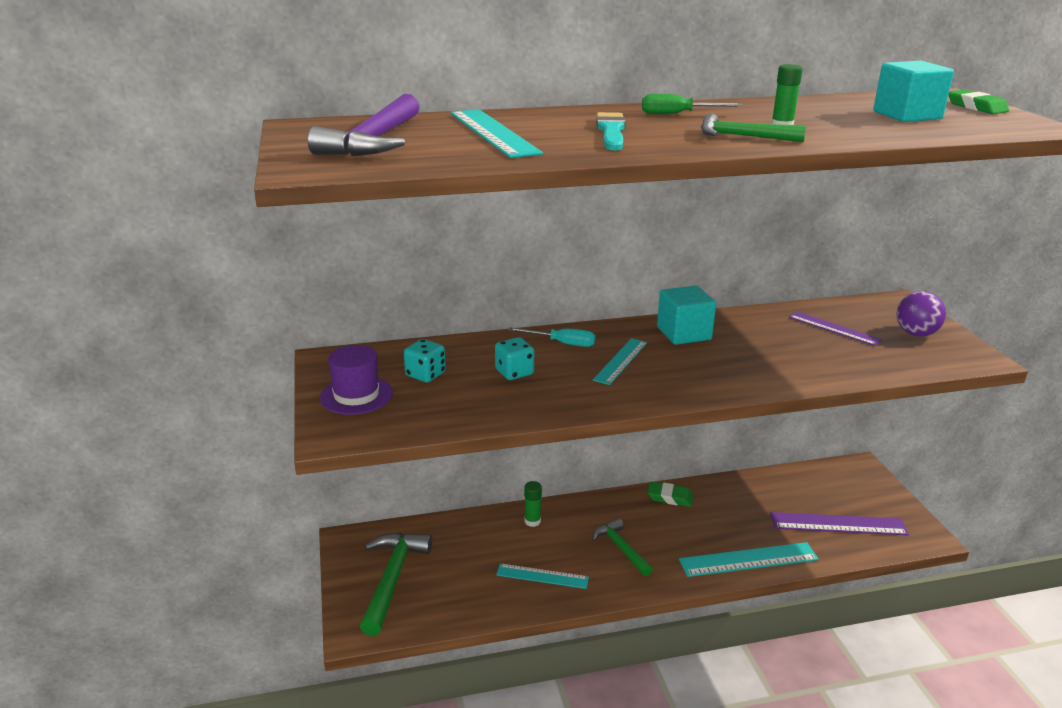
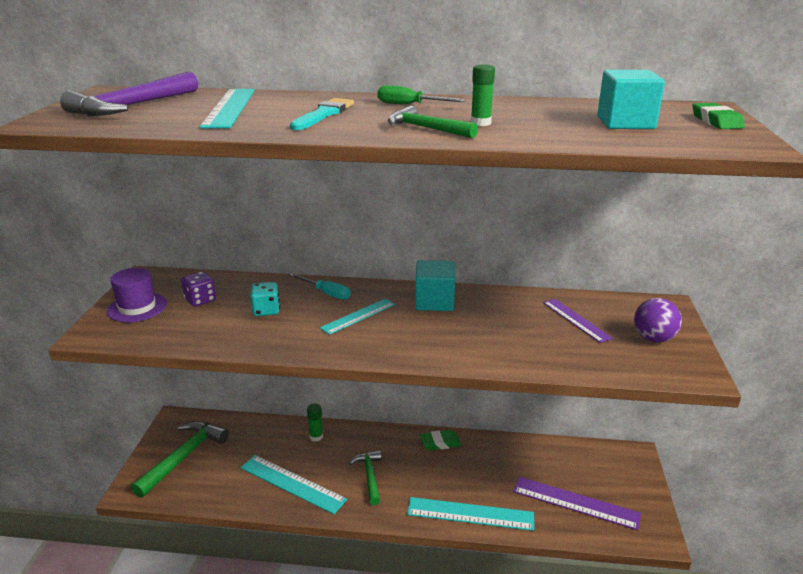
camera: 20 degrees right, 0 degrees up
(425, 374) = (200, 300): turquoise dice -> purple dice
(542, 576) = (292, 483): turquoise ruler -> turquoise ruler, size x1.55
(670, 497) = (440, 443): green eraser -> green eraser turned 45 degrees counterclockwise

